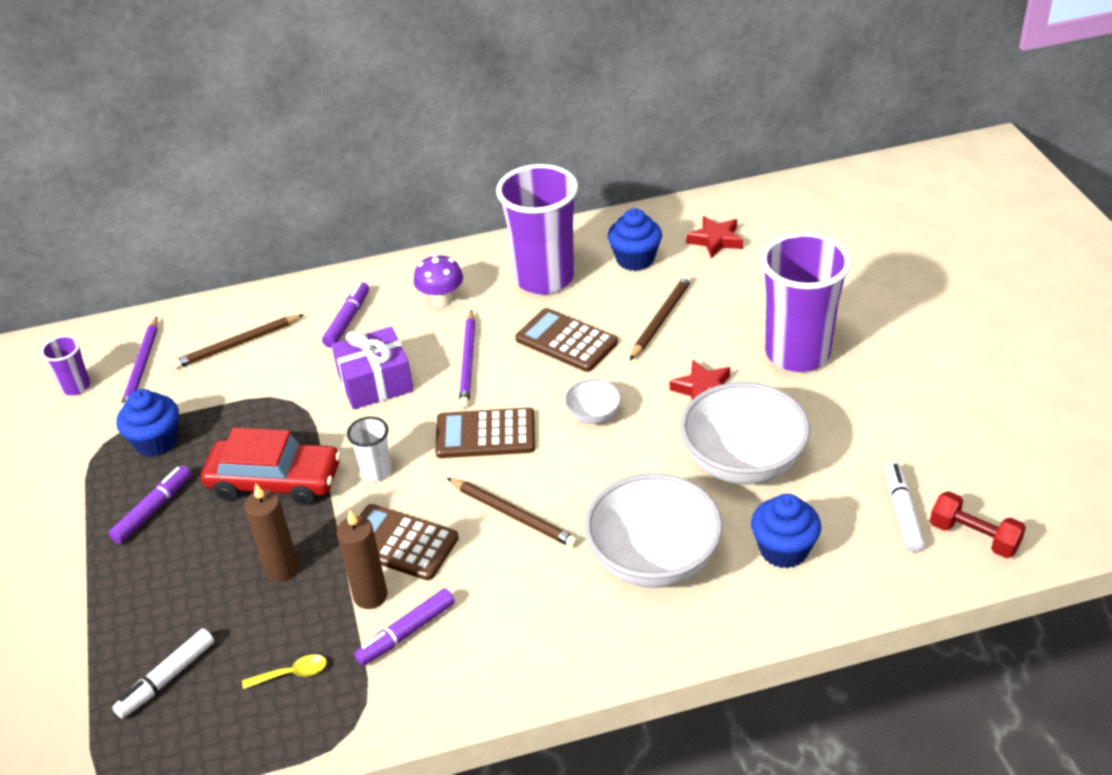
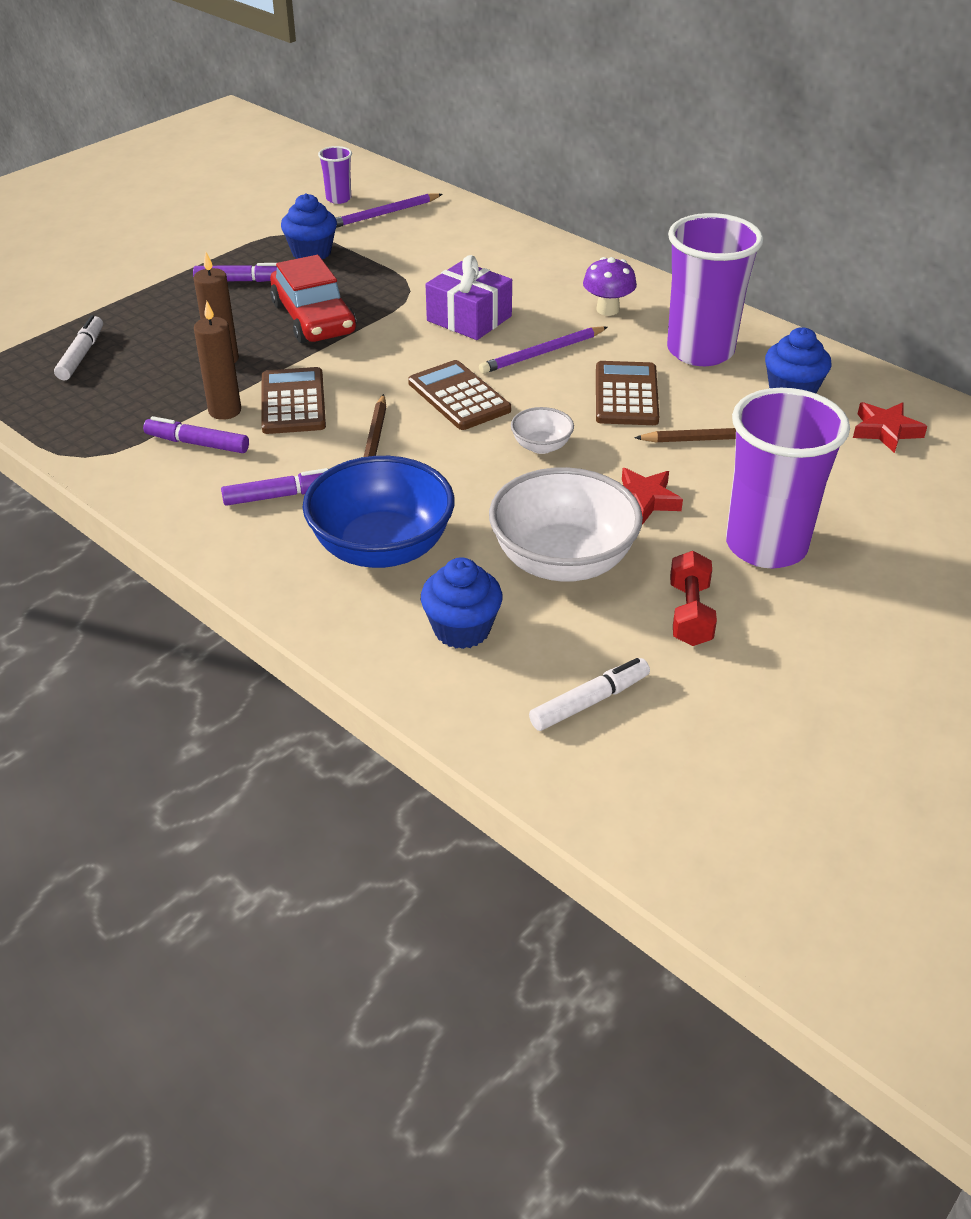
camera: 55 degrees right, 0 degrees up
(167, 679) = (81, 355): white marker -> white marker turned 90 degrees clockwise
(237, 344) = (450, 241): brown pencil -> none
(292, 674) = (120, 406): yellow spoon -> none
(347, 320) = (531, 276): purple marker -> purple marker (281, 495)
(376, 471) = (365, 359): white cup -> none
(653, 560) = (382, 548): white bowl -> blue bowl
(974, 537) = (600, 772): red dumbbell -> red dumbbell (690, 614)

